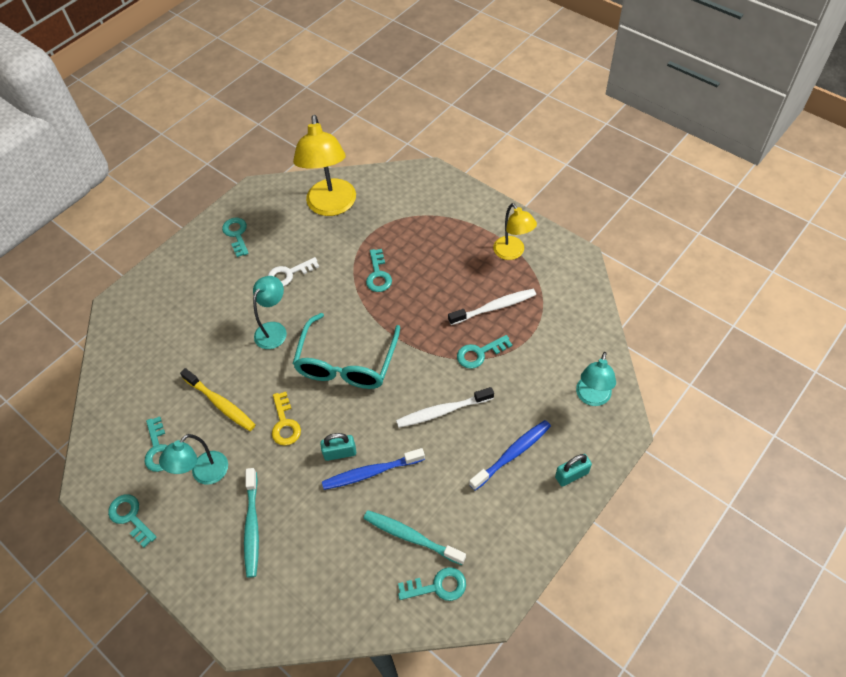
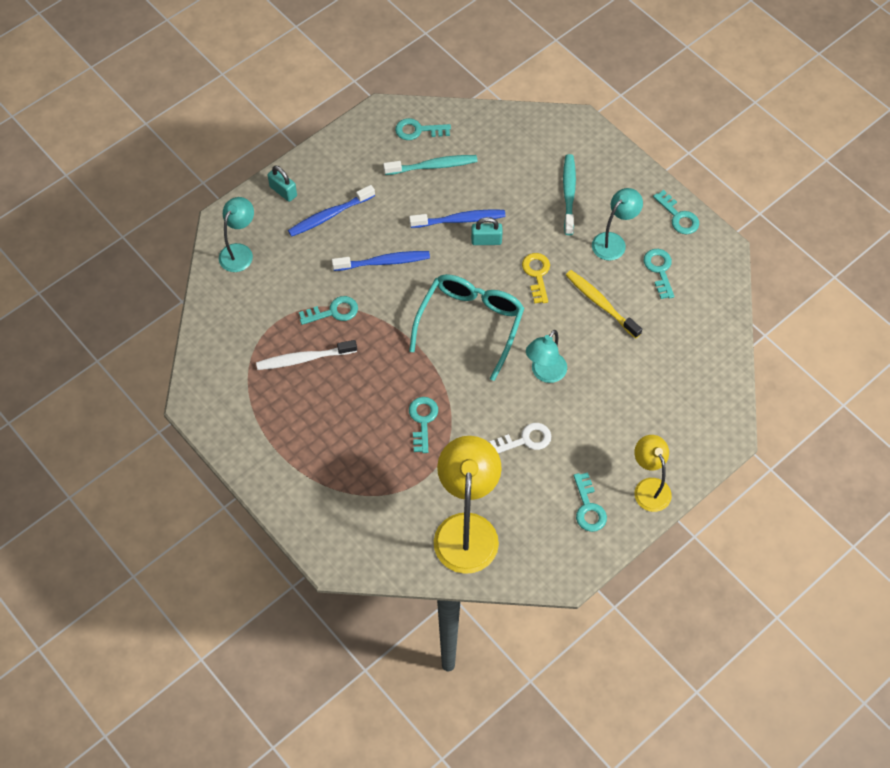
camera: 175 degrees left, 5 degrees up
(411, 537) = (432, 166): turquoise toothbrush -> turquoise toothbrush turned 45 degrees counterclockwise
(443, 411) = (383, 262): white toothbrush -> blue toothbrush
(512, 253) = (264, 422): yellow lamp -> yellow lamp (649, 487)
(571, 475) = (283, 191): turquoise padlock -> turquoise padlock turned 60 degrees clockwise

